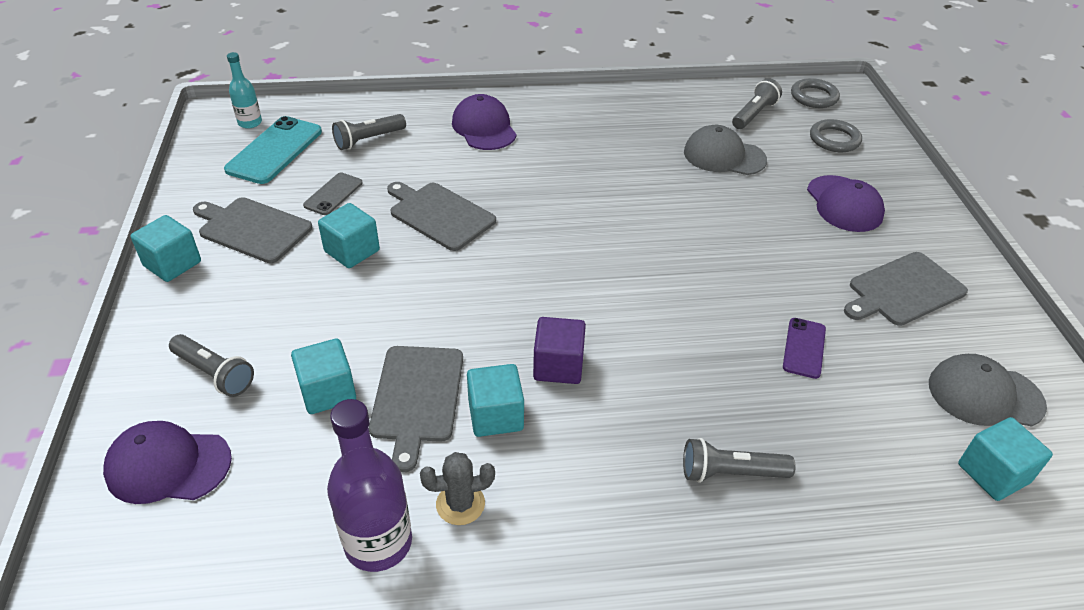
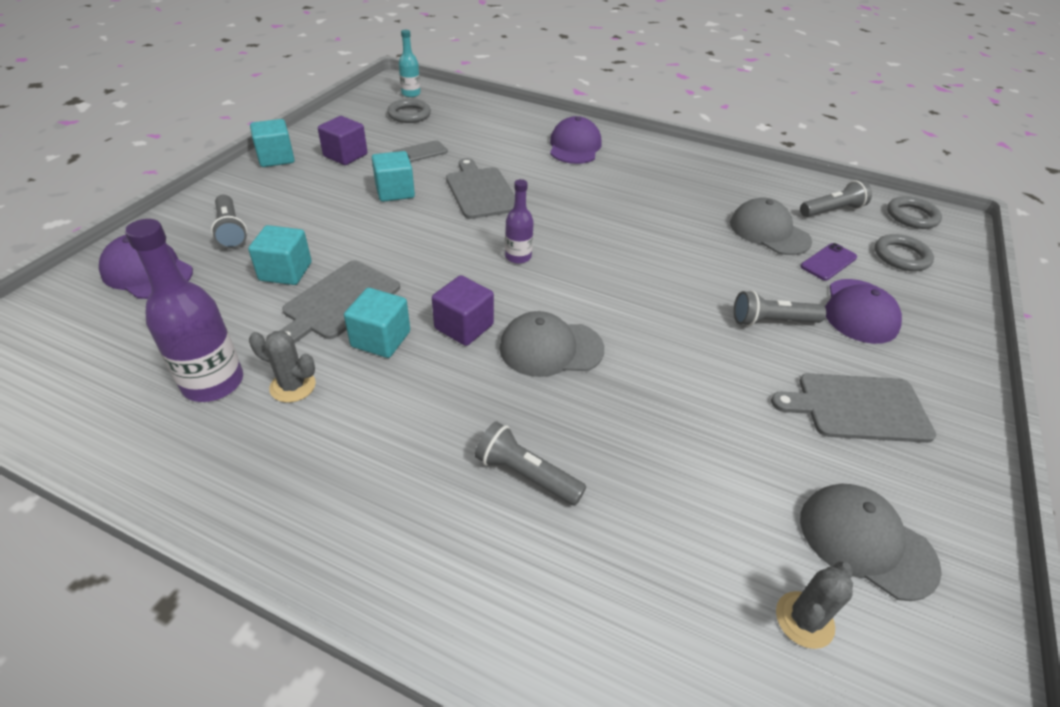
camera: 30 degrees right, 0 degrees up
(252, 229) = (345, 155): grey cutting board -> purple cube
(274, 150) = (409, 114): turquoise phone -> grey ring
(368, 140) = (479, 128): grey flashlight -> grey flashlight (772, 321)
(540, 272) = (518, 256): none -> purple bottle
(649, 350) = (550, 348): none -> grey cap
(804, 348) = (699, 409): purple phone -> purple phone (828, 262)
(993, 473) = (804, 620): turquoise cube -> grey cactus

